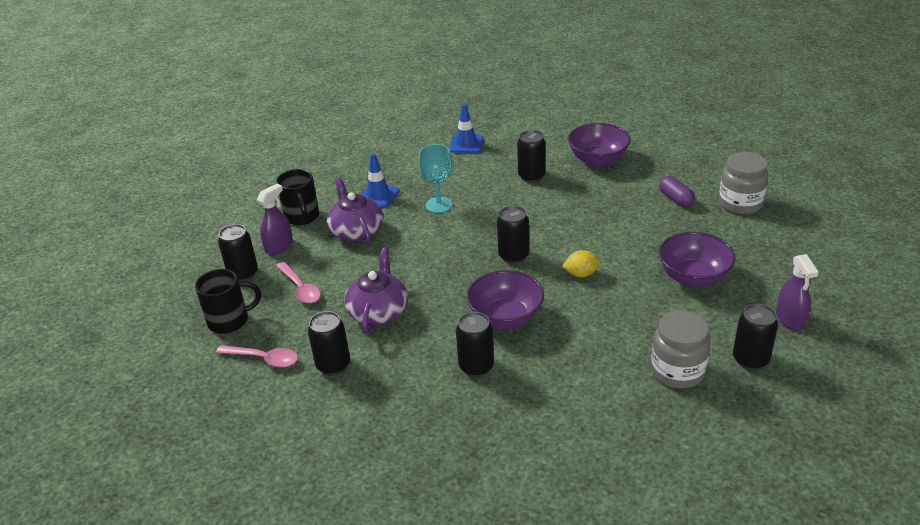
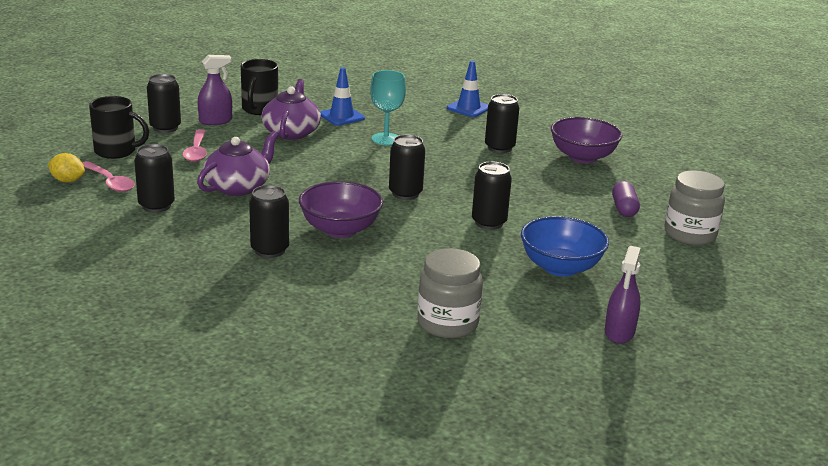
camera: 25 degrees right, 10 degrees down
(581, 274) = (451, 226): yellow lemon -> yellow lemon (67, 181)
(693, 277) = (560, 267): purple bowl -> blue bowl
(750, 360) = (533, 344): black can -> black can (489, 223)

